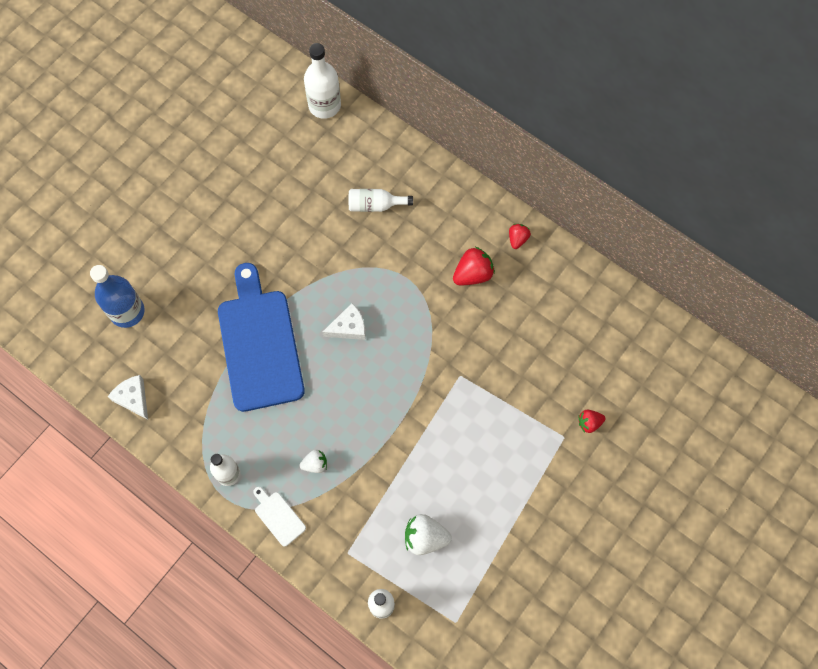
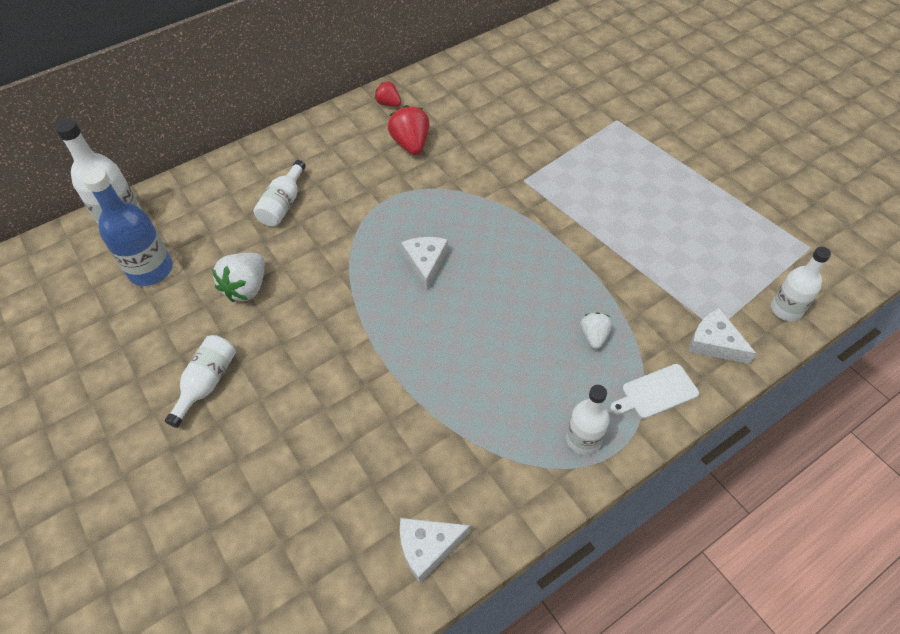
camera: 70 degrees left, 15 degrees down
(127, 312) = (283, 525): blue bottle -> blue bottle (151, 270)
(208, 226) = (207, 383): none -> white bottle
(259, 344) = (408, 361): blue cutting board -> none
(333, 553) = (714, 343): none -> white cheese
(425, 538) = (707, 251): white strawberry -> white strawberry (247, 288)
(589, 423) = (607, 100): red strawberry -> none

